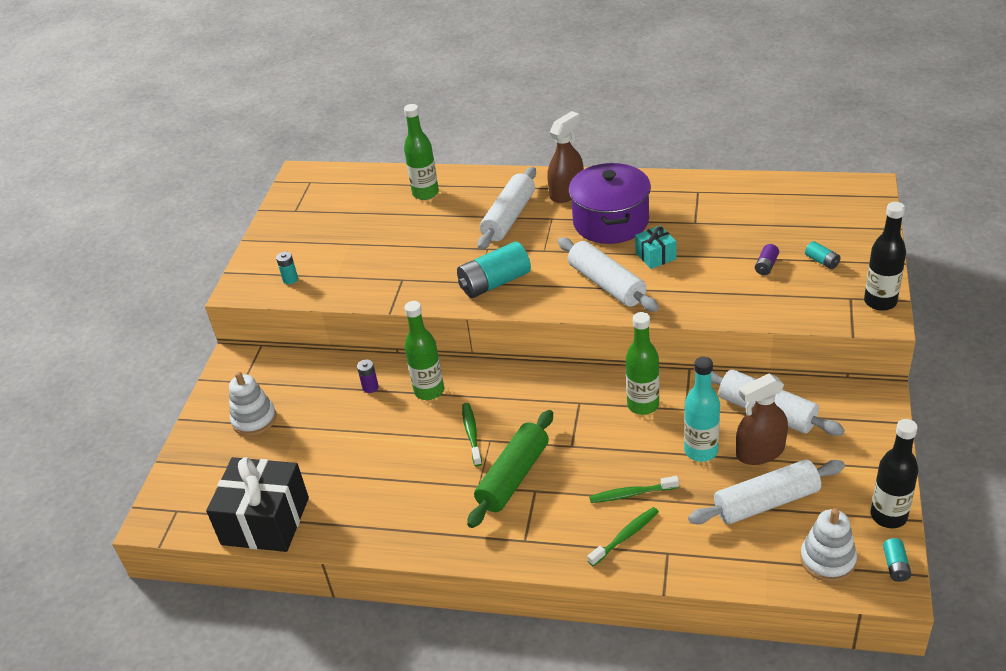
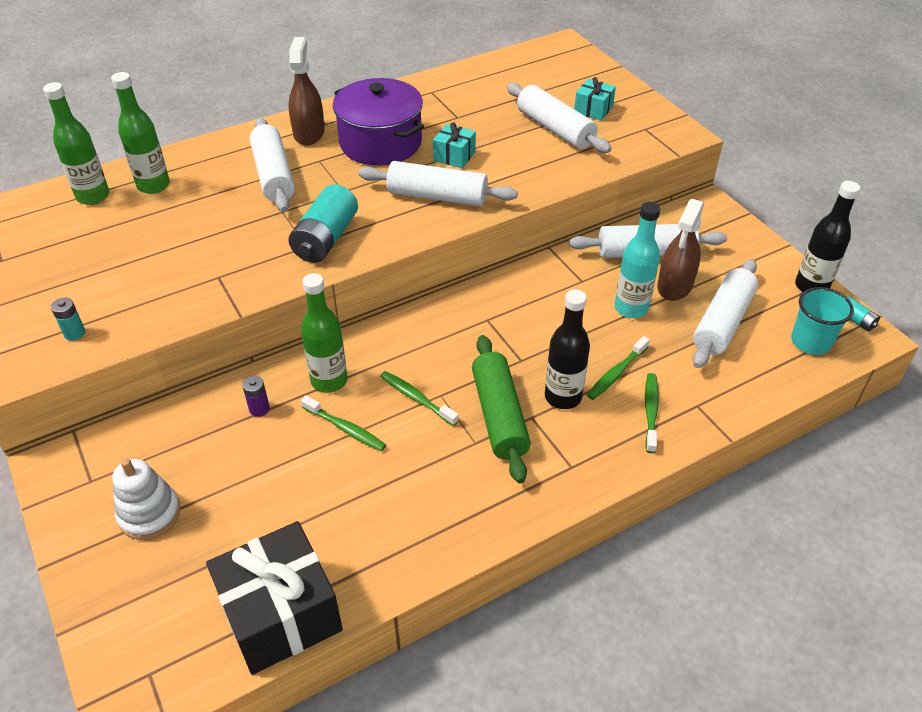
camera: 45 degrees left, 5 degrees up
(407, 429) = (345, 428): none -> green toothbrush
(643, 405) = (544, 294): green bottle -> green bottle (93, 196)
(766, 266) = (555, 129): purple battery -> white rolling pin
(822, 261) = (593, 109): turquoise battery -> turquoise gift
(827, 560) = (810, 342): white stacking toy -> turquoise cup
(880, 302) = (669, 123): black bottle -> black bottle (563, 397)

